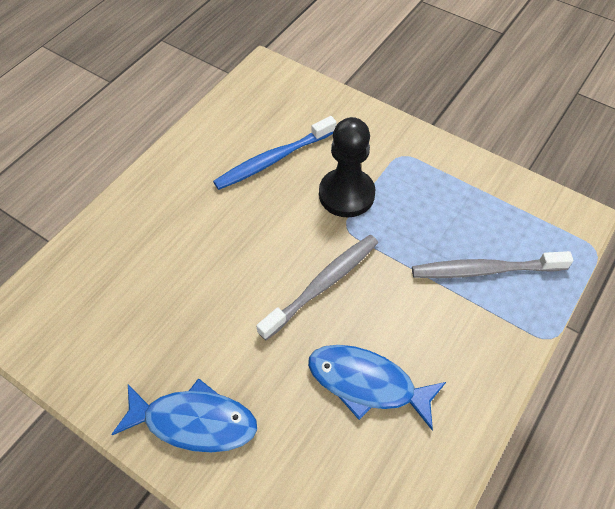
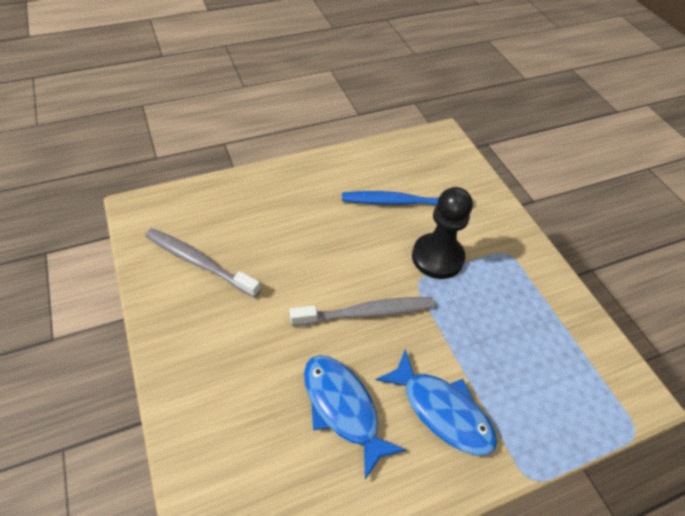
camera: 30 degrees right, 5 degrees down
(194, 422) = (198, 350): blue fish -> blue fish (442, 411)
(485, 270) = (512, 384): grey toothbrush -> grey toothbrush (199, 262)

